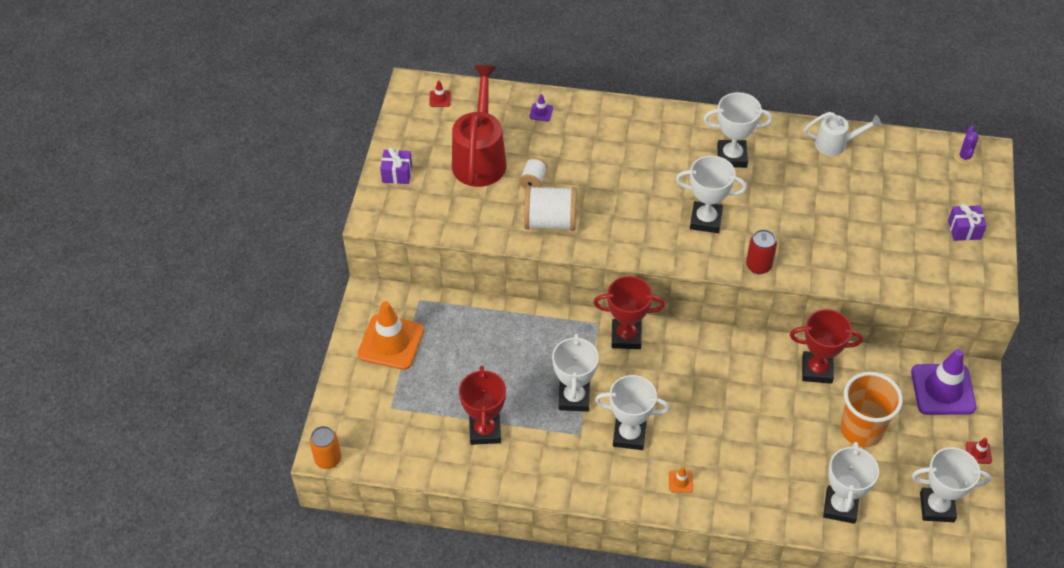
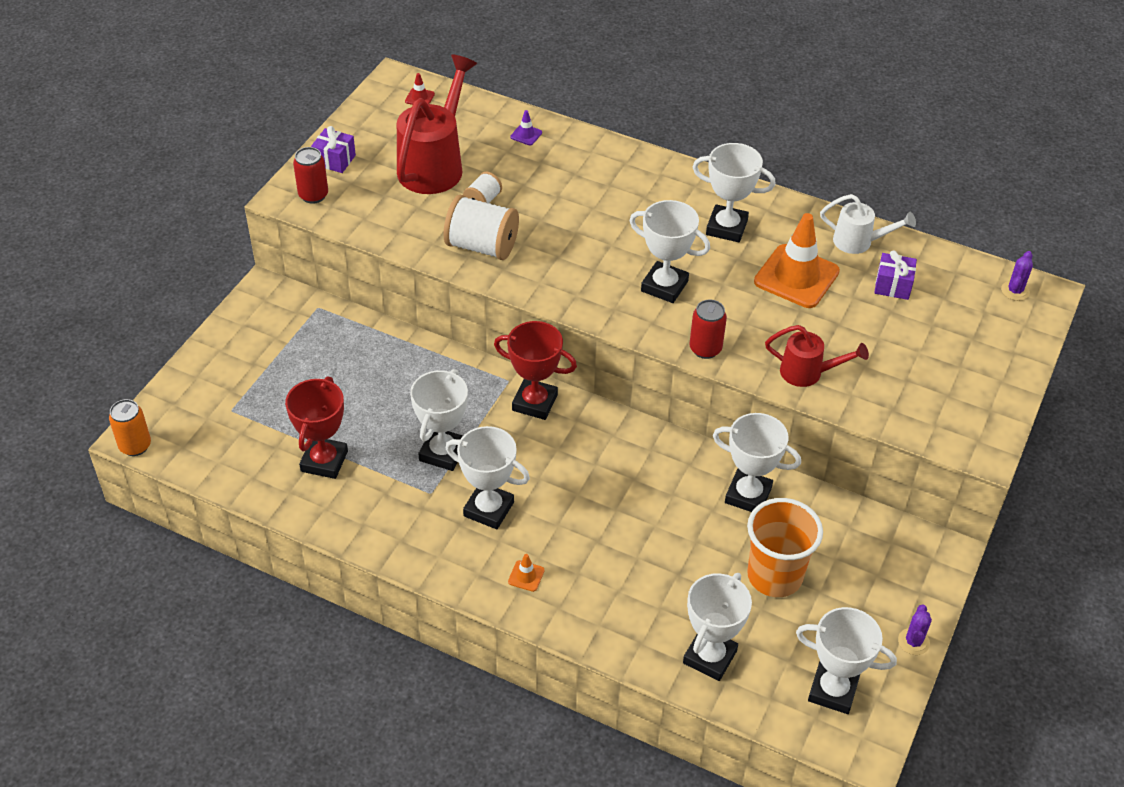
camera: 15 degrees right, 5 degrees down
(391, 342) = (265, 343): orange traffic cone -> orange traffic cone (796, 277)
(394, 210) = (313, 195): none -> red can
(817, 370) = (748, 495): red trophy -> white trophy
(842, 266) = (808, 373): none -> red watering can
(943, 389) = (898, 557): purple traffic cone -> none
(964, 230) = (980, 369): purple gift -> purple gift (893, 286)
(978, 453) = (913, 642): red traffic cone -> purple cactus

